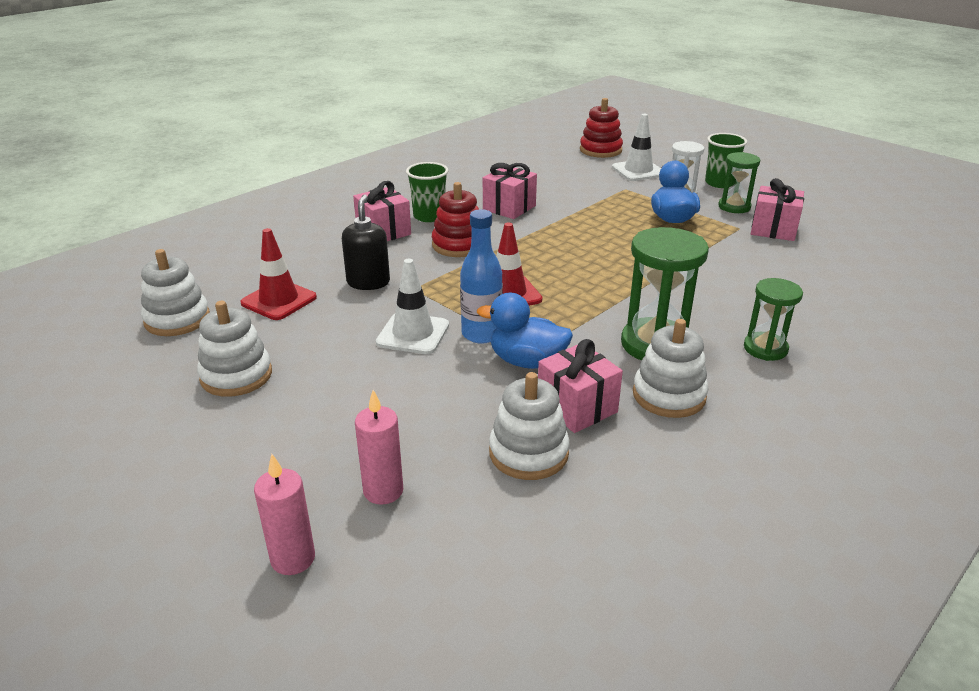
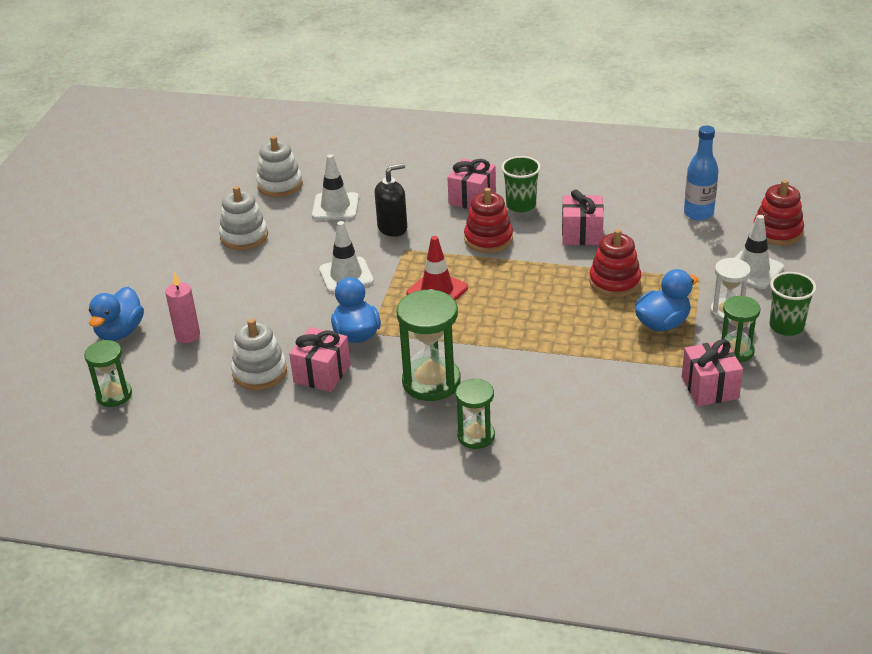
camera: 60 degrees right, 5 degrees up
(279, 300) = (335, 207): red traffic cone -> white traffic cone
(293, 558) = (120, 332): pink candle -> blue duck
(443, 618) = (114, 395): none -> green hourglass
(481, 334) = (372, 302): blue bottle -> blue bottle (698, 213)
(593, 217) = (614, 282): none -> red stacking toy
(669, 395) = (369, 408): white stacking toy -> none

